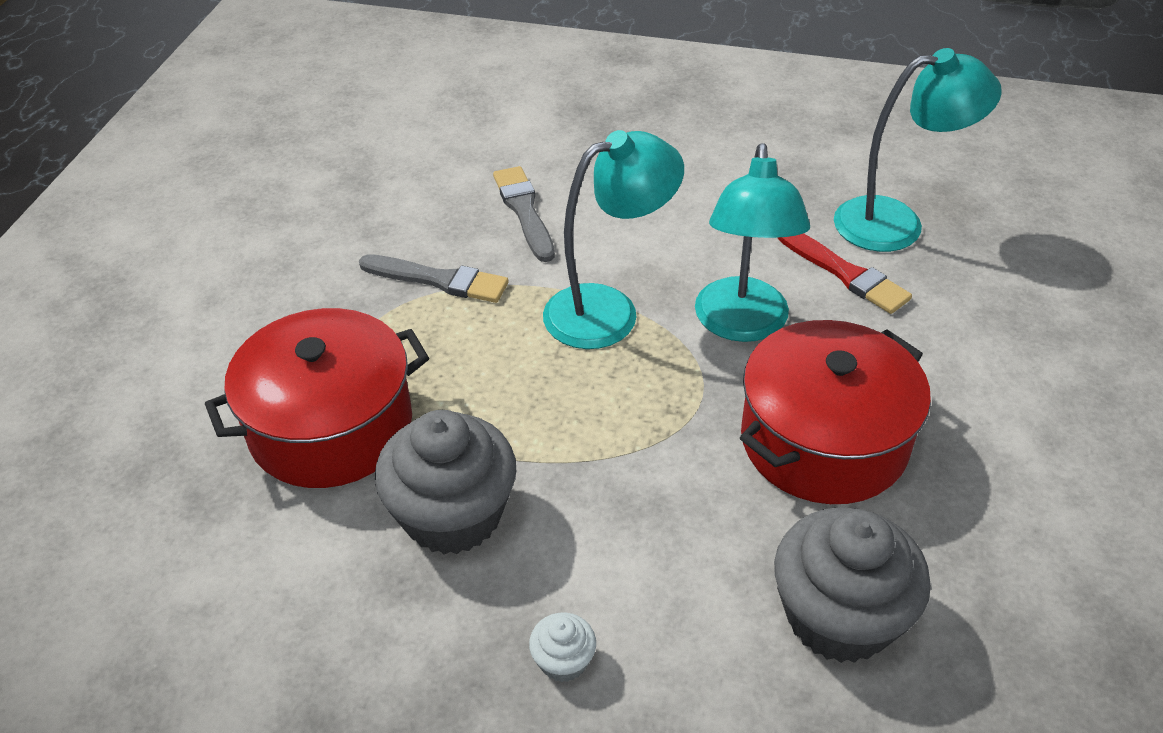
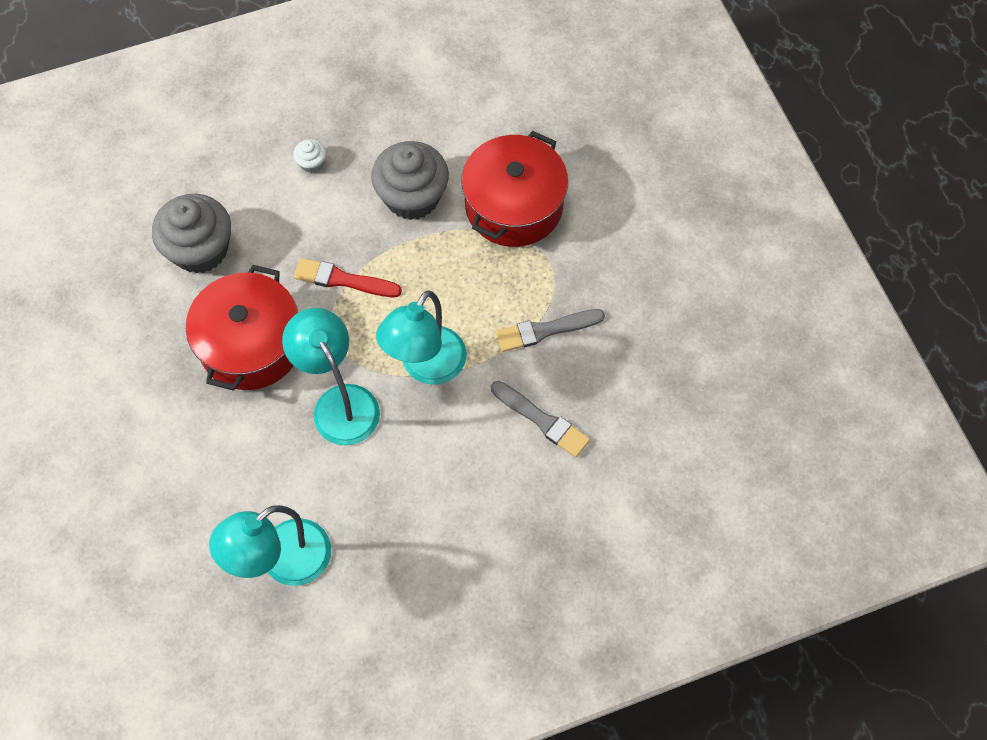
camera: 145 degrees right, 20 degrees up
(845, 273) = (297, 487): red brush -> red brush (343, 280)

